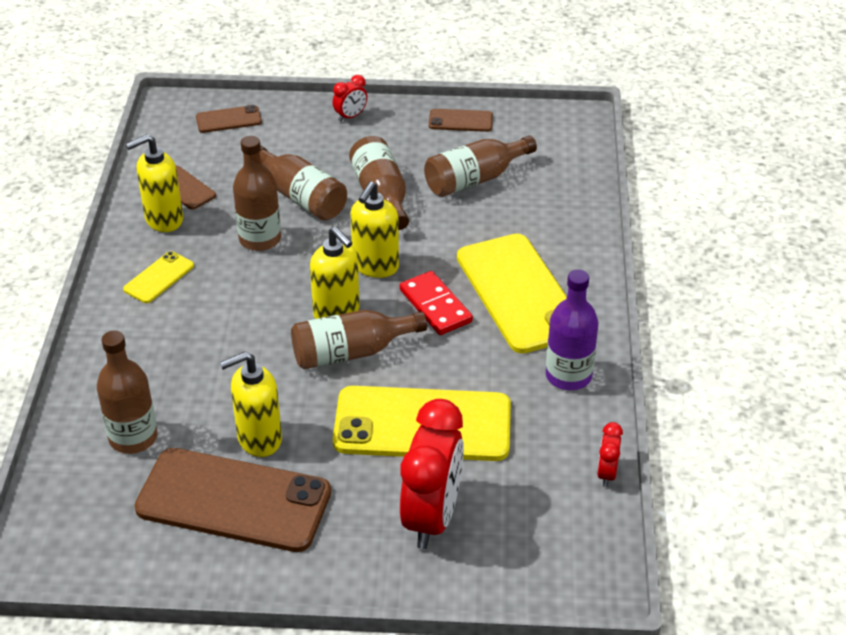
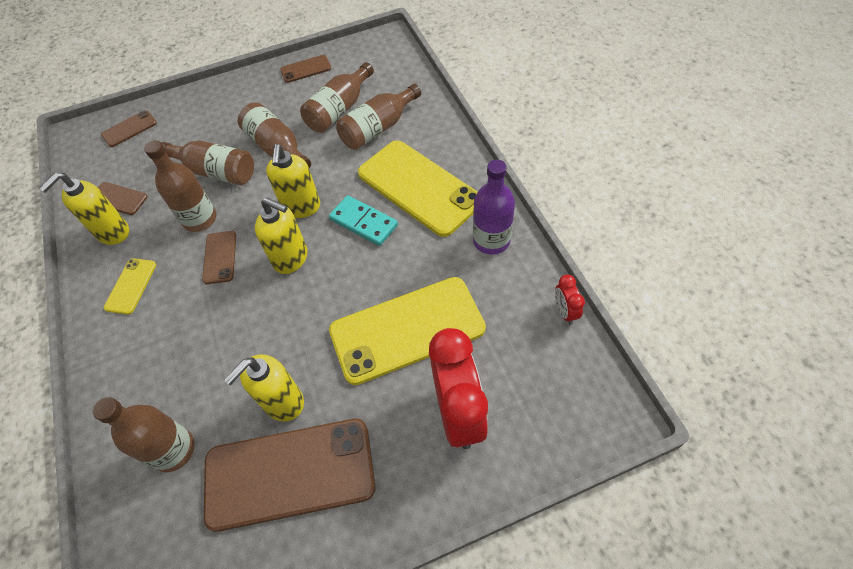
camera: 20 degrees left, 15 degrees up
(262, 284) = (220, 257): none -> brown phone
(350, 116) = (223, 94): red clock -> none
(351, 352) = (319, 289): brown bottle -> brown bottle (378, 128)
(435, 306) = (363, 222): red domino -> turquoise domino

